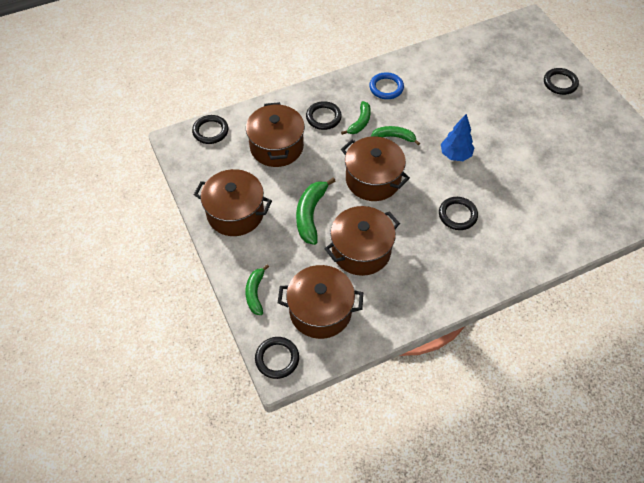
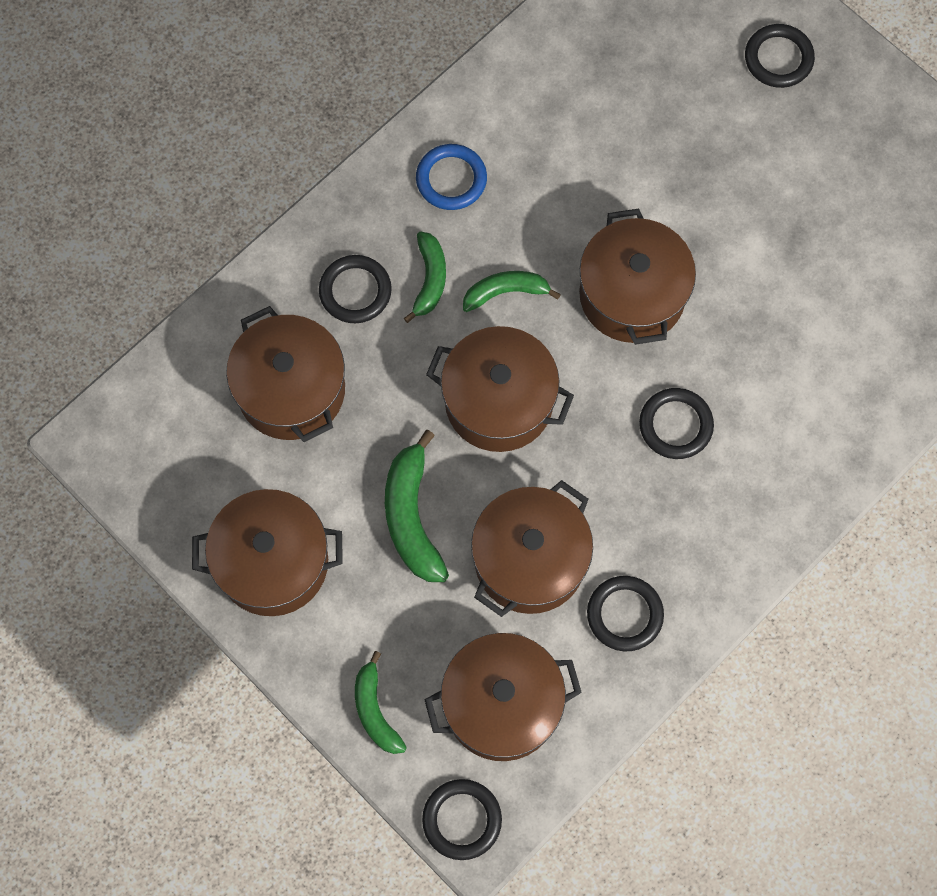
camera: 20 degrees left, 15 degrees up
(210, 131) = (148, 398): black ring -> black ring (624, 614)
(455, 155) = (632, 294): blue tree -> brown pot

